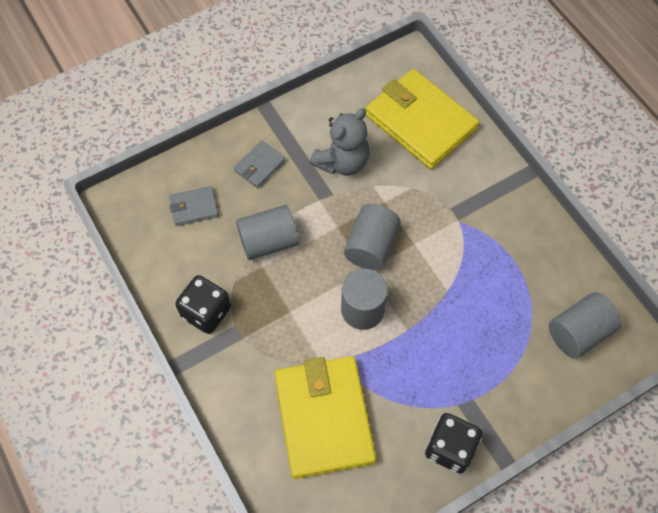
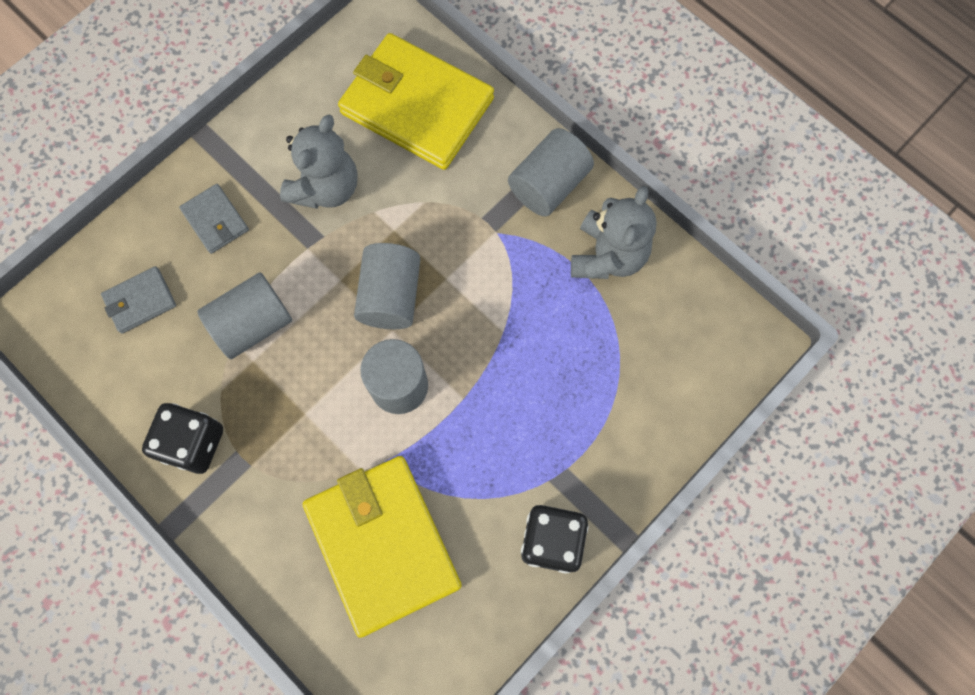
camera: 15 degrees left, 10 degrees up
(260, 166) = (215, 220): grey wallet -> grey wallet turned 60 degrees counterclockwise
(537, 256) = (607, 255): none -> grey teddy bear
(578, 332) = (680, 345): grey cylinder -> grey cylinder (548, 185)

